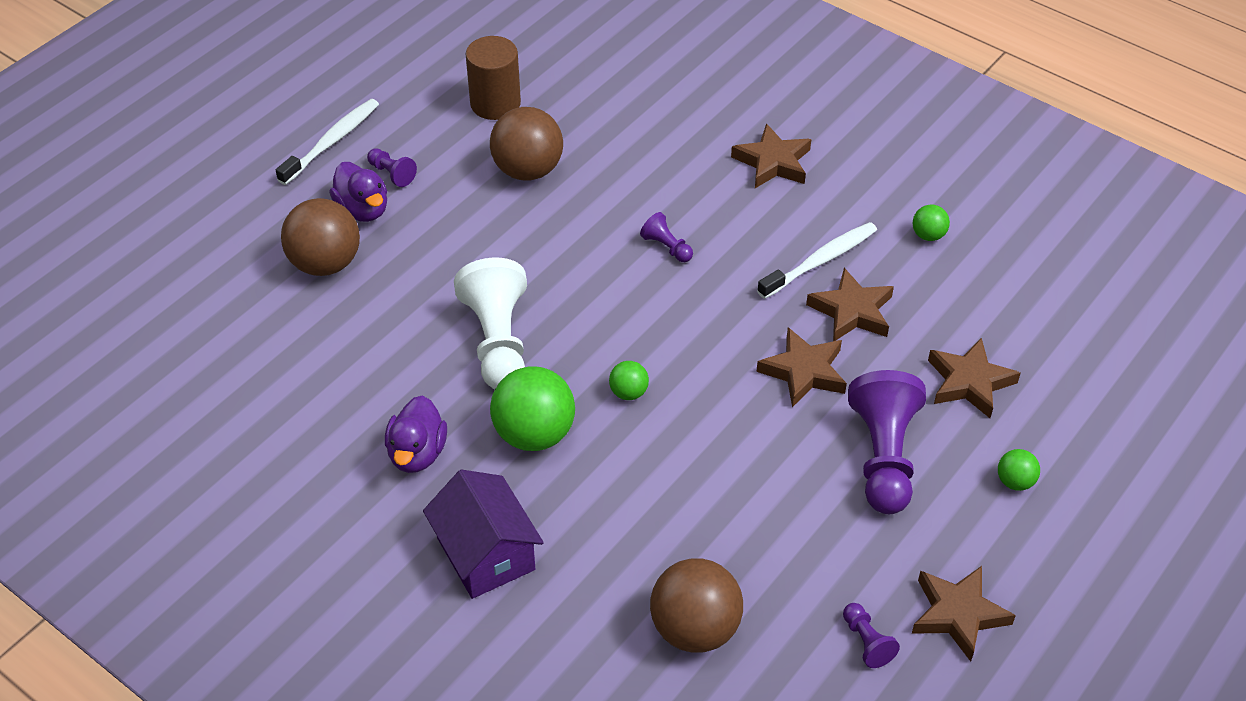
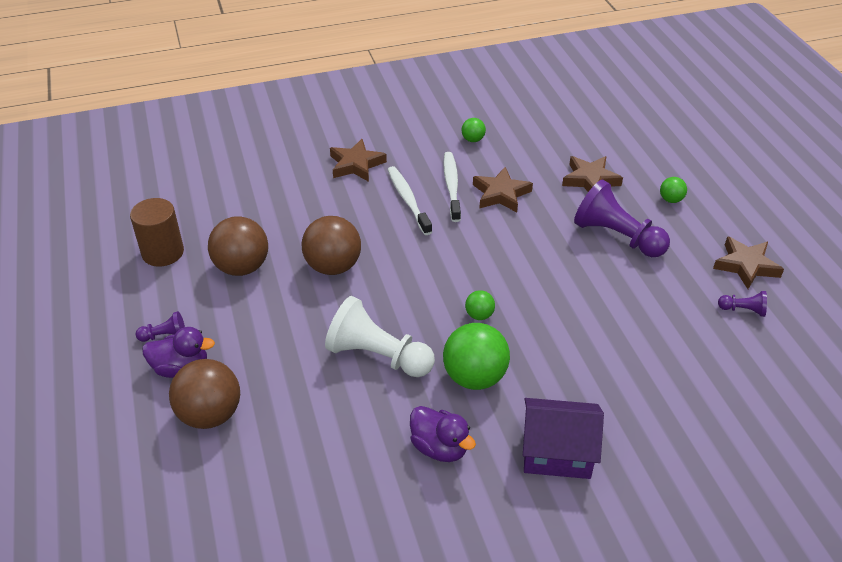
camera: 55 degrees left, 5 degrees down
(331, 142) = (93, 353): white toothbrush -> white toothbrush (408, 200)
(666, 247) = (377, 239): purple pawn -> none
(695, 629) = (688, 378): brown ball -> brown ball (333, 266)
(804, 371) = (528, 234): brown star -> none

